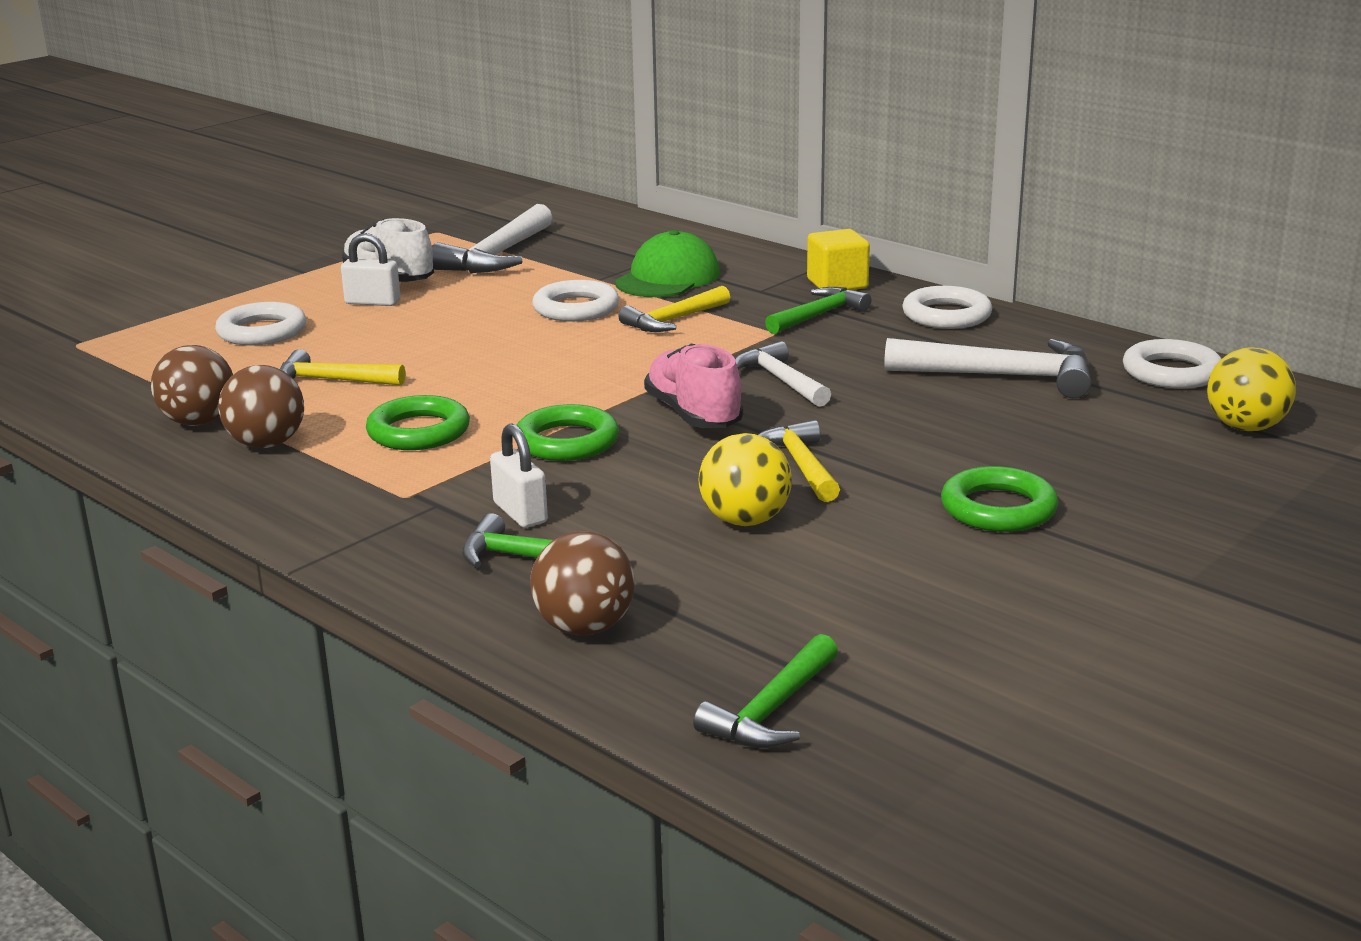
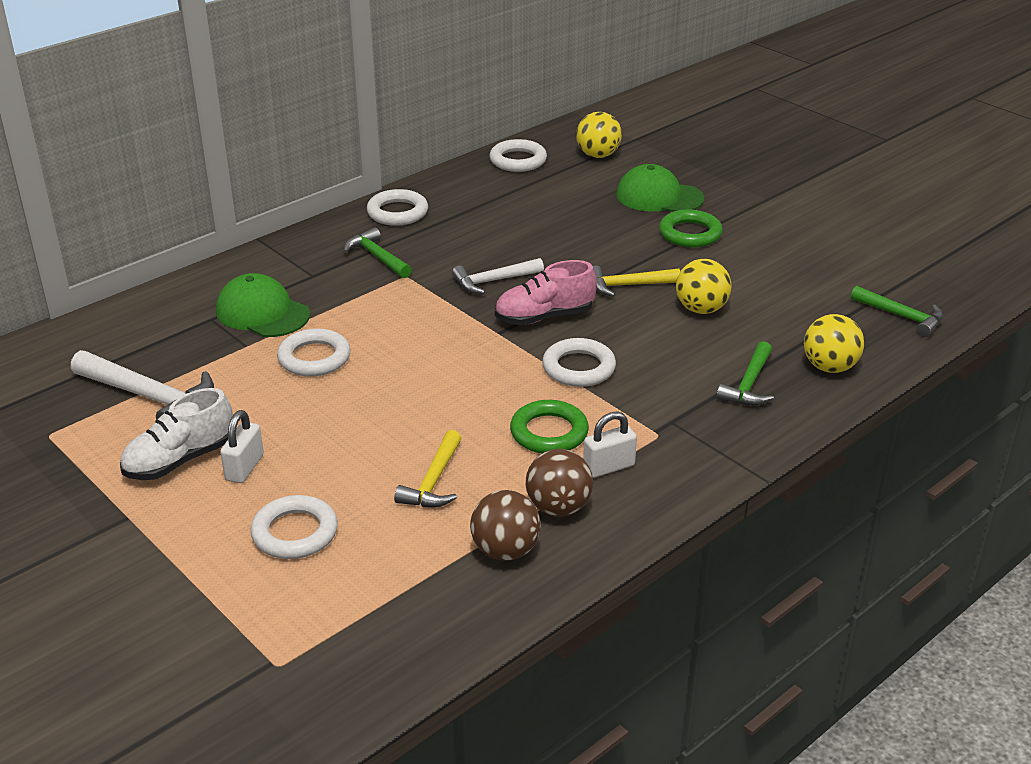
camera: 85 degrees left, 10 degrees up
(520, 513) = (687, 388): white padlock -> white padlock (609, 467)
(567, 441) = (578, 368): green ring -> white ring
(585, 628) = (829, 367): brown ball -> yellow ball
(673, 320) = (361, 315): yellow hammer -> none
(837, 284) = (315, 244): yellow cube -> none
(1002, 376) = (509, 208): white hammer -> none
(1121, 480) = (659, 197): none -> green cap

